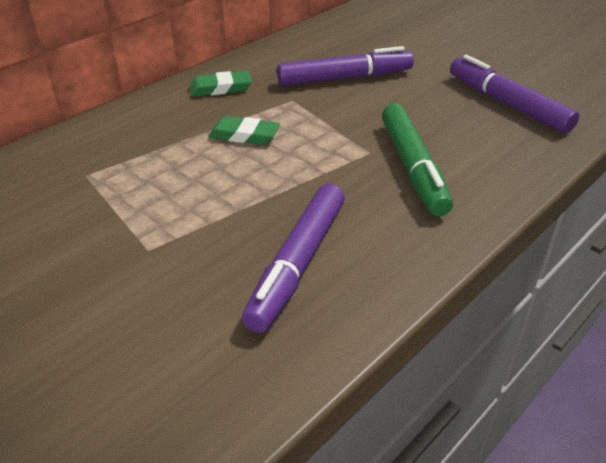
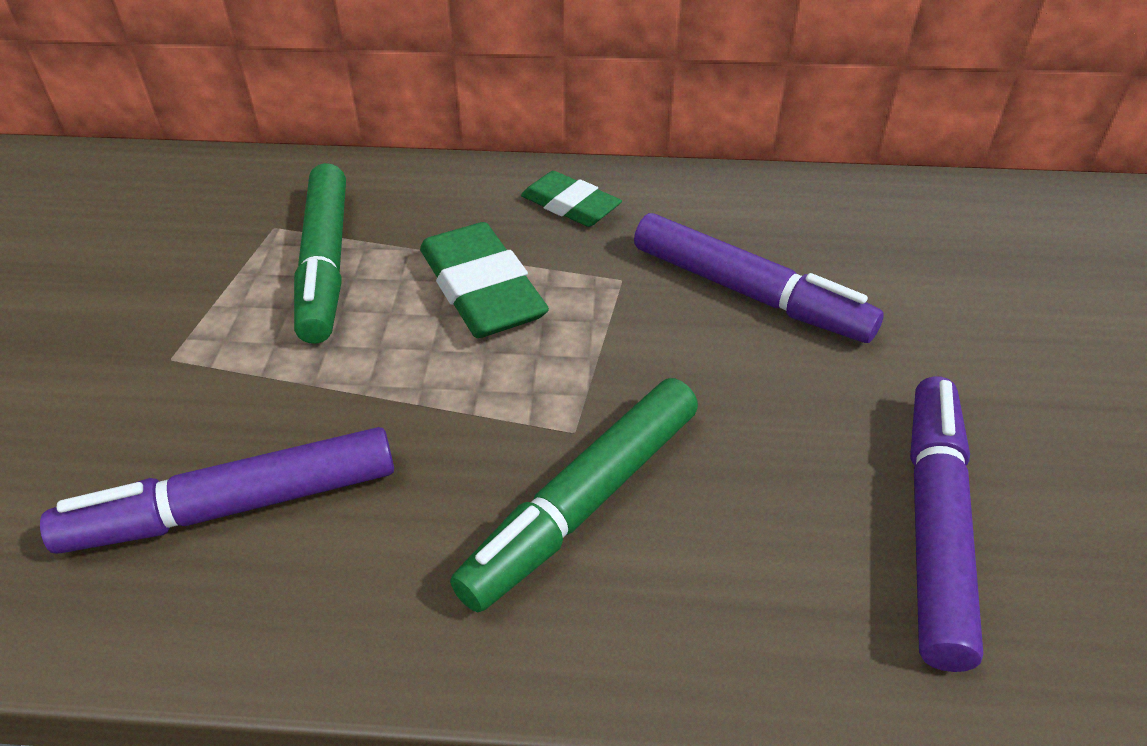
camera: 50 degrees right, 5 degrees up
(149, 170) = (326, 263): none -> green marker
(244, 135) = (481, 290): green eraser -> green eraser, size x1.59

